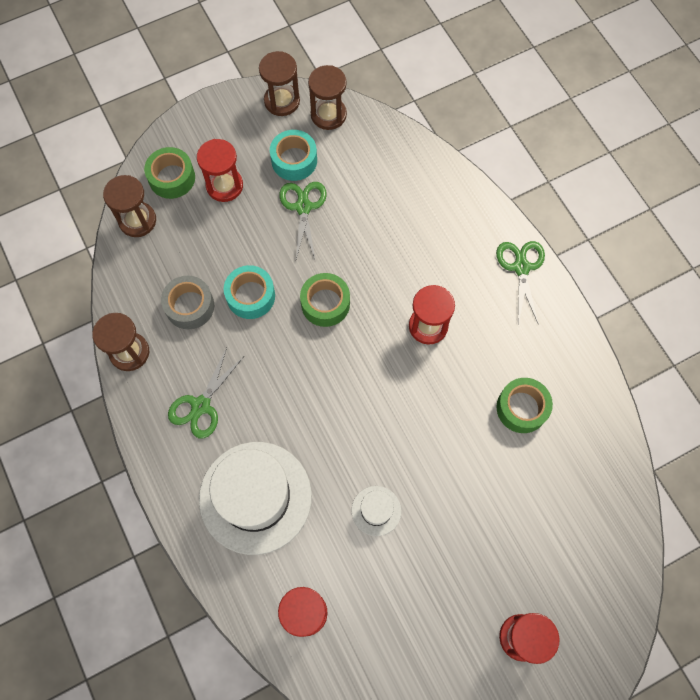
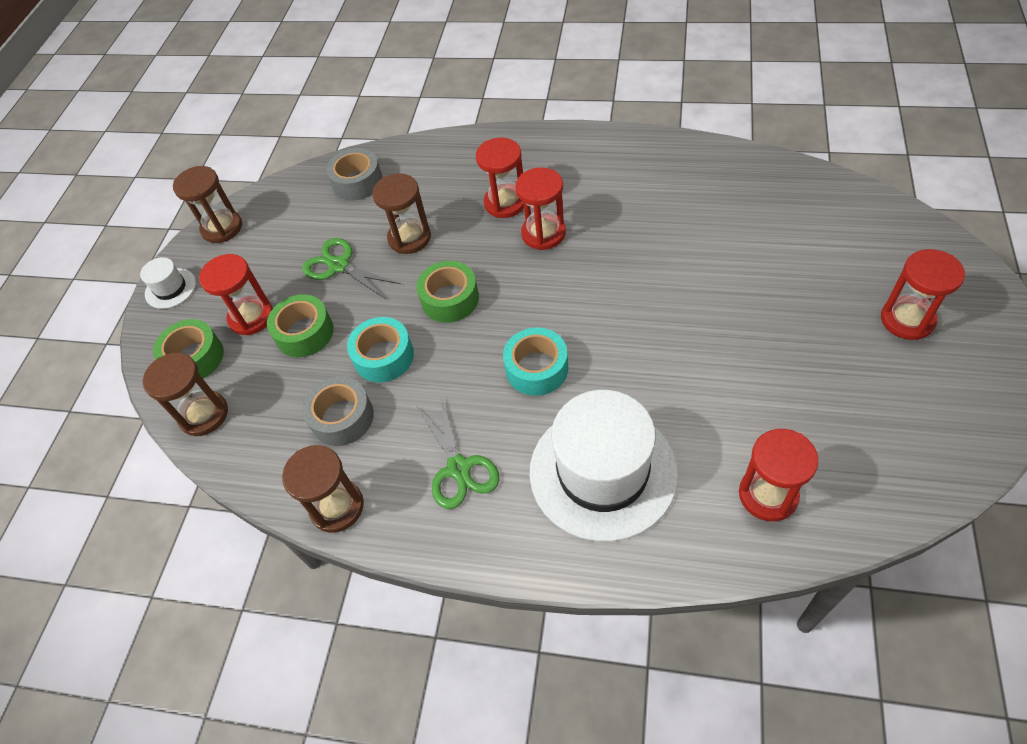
camera: 45 degrees left, 15 degrees down
(294, 160) = (287, 249): turquoise tape -> turquoise tape (537, 368)
(328, 115) = (273, 201): brown hourglass -> brown hourglass (409, 238)
(376, 510) = (697, 369): white hat -> white hat (170, 288)
(386, 157) = (357, 182): none -> grey tape
(439, 278) = (505, 203): none -> red hourglass
(521, 267) = (547, 145): green scissors -> none
(522, 408) = (678, 208): green tape -> green tape (304, 333)

